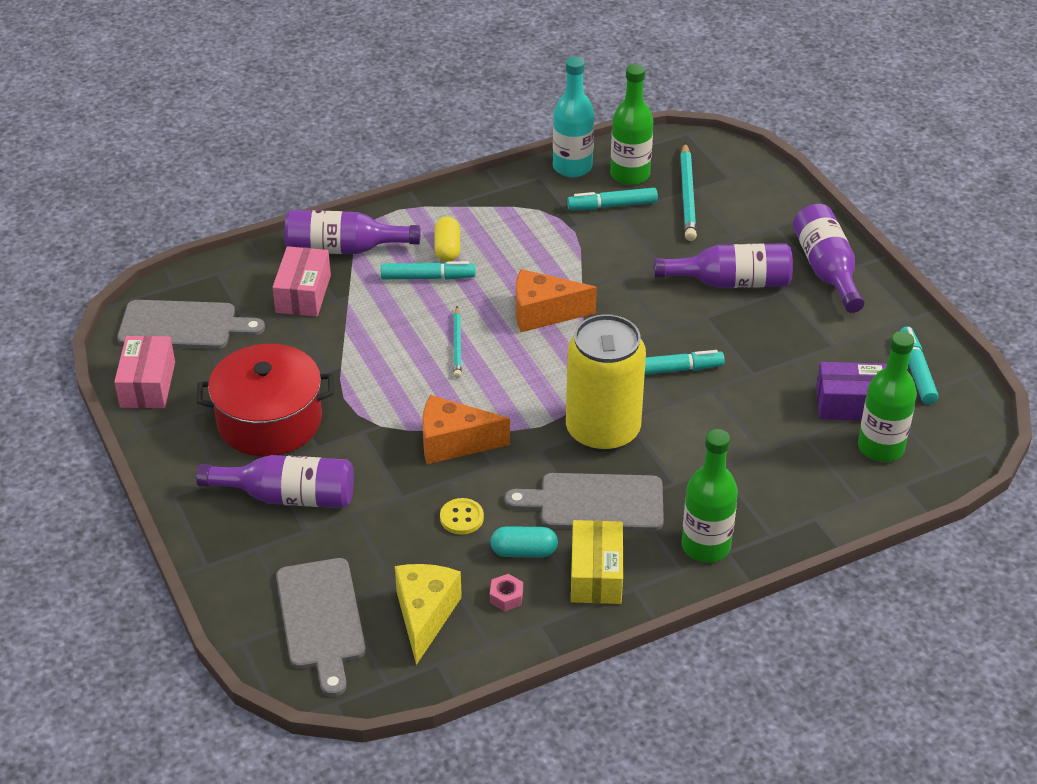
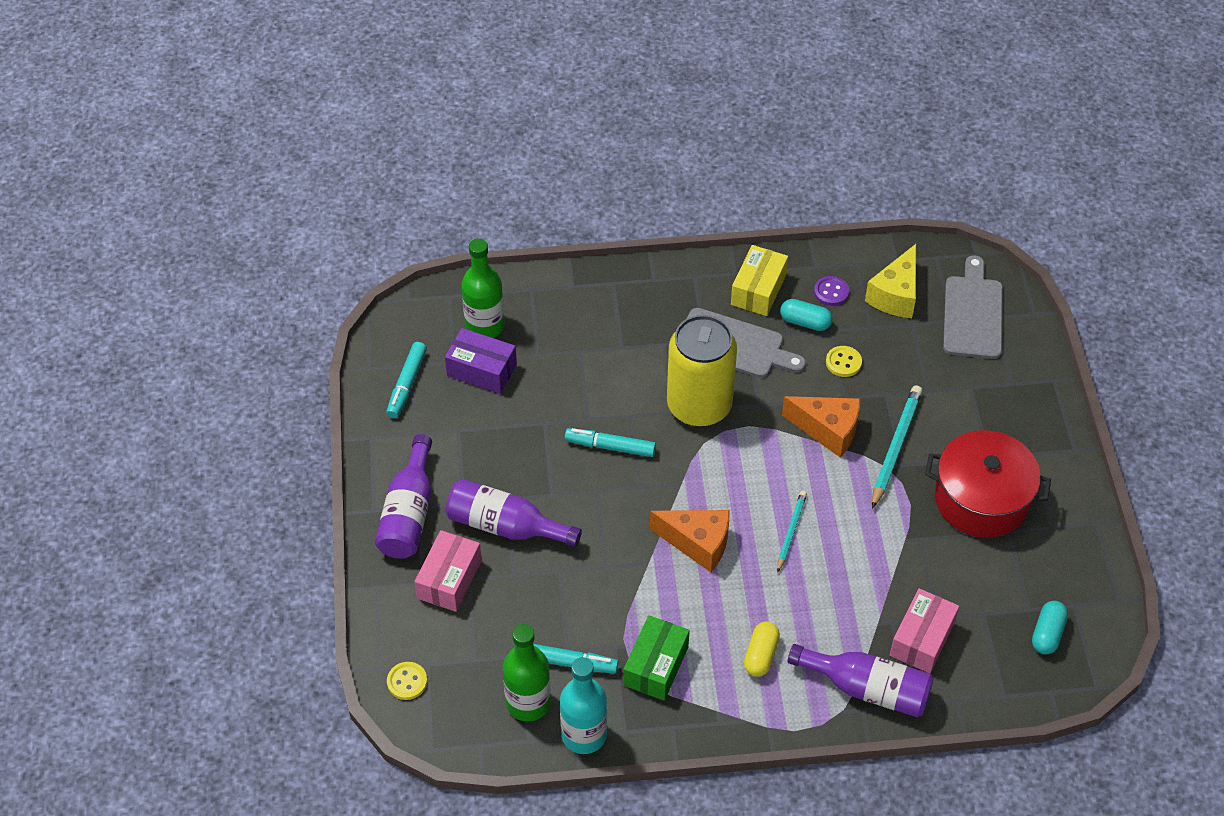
camera: 160 degrees left, 10 degrees up
(148, 384) = (1088, 571): pink box -> pink box (449, 579)
(183, 326) = (1047, 634): grey cutting board -> turquoise capsule
(288, 496) = (978, 420): purple bottle -> none
(428, 277) = (793, 622): turquoise marker -> none
(506, 597) = (831, 292): pink nut -> purple button
(536, 221) = (656, 666): none -> green box
(687, 195) = (484, 652): turquoise pencil -> turquoise pencil (895, 447)
(706, 546) = (667, 288): green bottle -> none
(737, 164) = (407, 682): none -> yellow button

